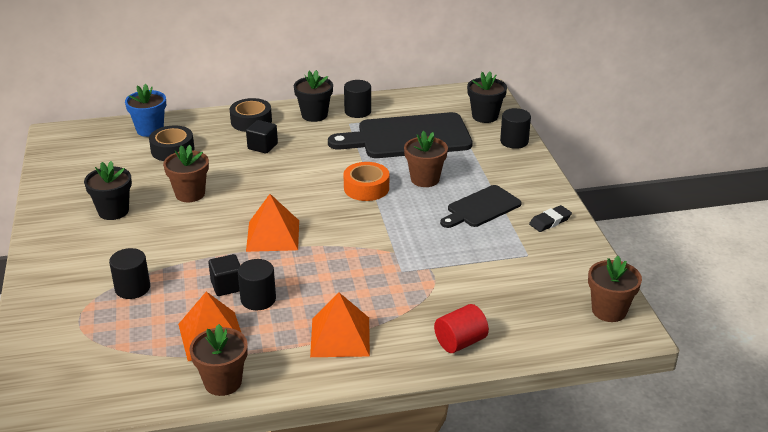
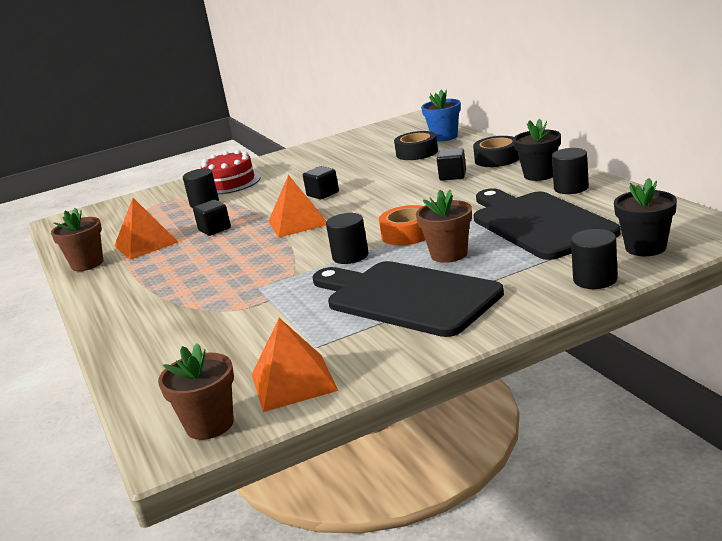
camera: 80 degrees right, 10 degrees down
(86, 265) = (230, 183): none -> red cake
(113, 211) = (308, 167): black flower pot -> none
(190, 194) = (348, 178): brown flower pot -> none
(214, 213) = (323, 194): none -> black cube
(258, 299) = (198, 244): black cylinder -> black cylinder (350, 256)
(340, 336) = (147, 288): orange pyramid -> orange pyramid (293, 382)
(460, 342) = (141, 344): red cylinder -> none
(481, 208) = (406, 297): black cutting board -> black cutting board, size x1.76
(550, 221) = (402, 345): black eraser -> none

